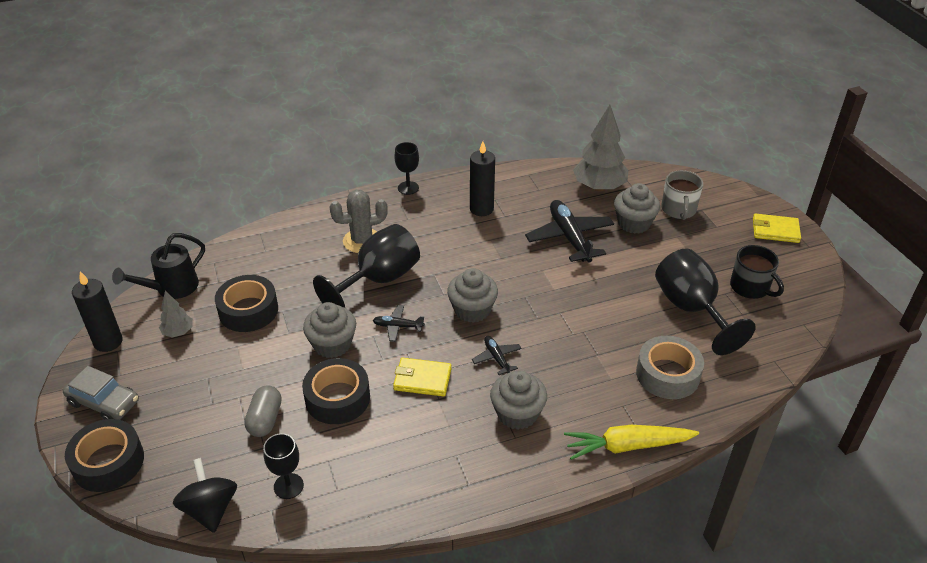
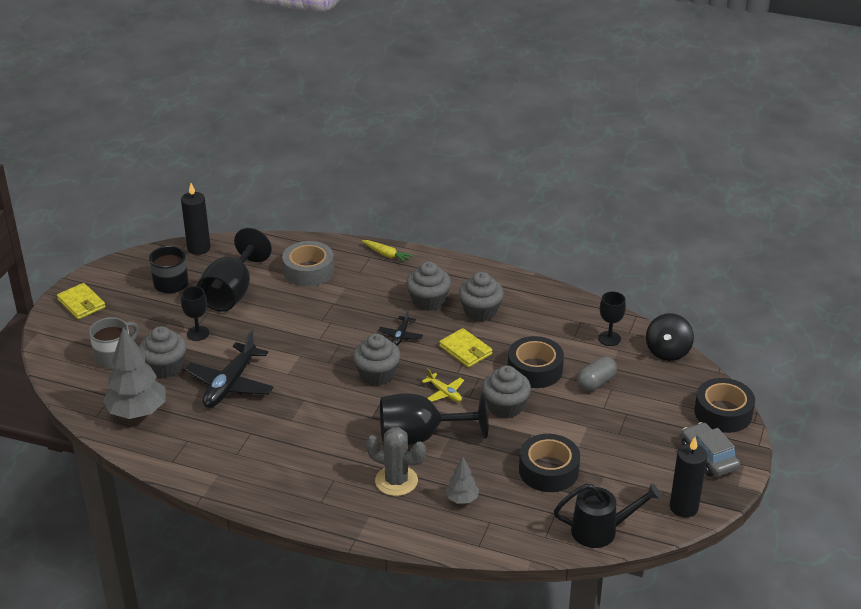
camera: 140 degrees left, 5 degrees down
(178, 332) = (619, 483): grey tree -> grey tree (462, 499)
(398, 326) = (444, 393): black plane -> yellow plane
(408, 188) = (294, 513): black goblet -> black goblet (198, 333)
(453, 434) = (480, 311): none -> grey cupcake
(481, 209) = (260, 451): black candle -> black candle (199, 248)
(627, 446) = (386, 255): yellow carrot -> yellow carrot, size x0.59

